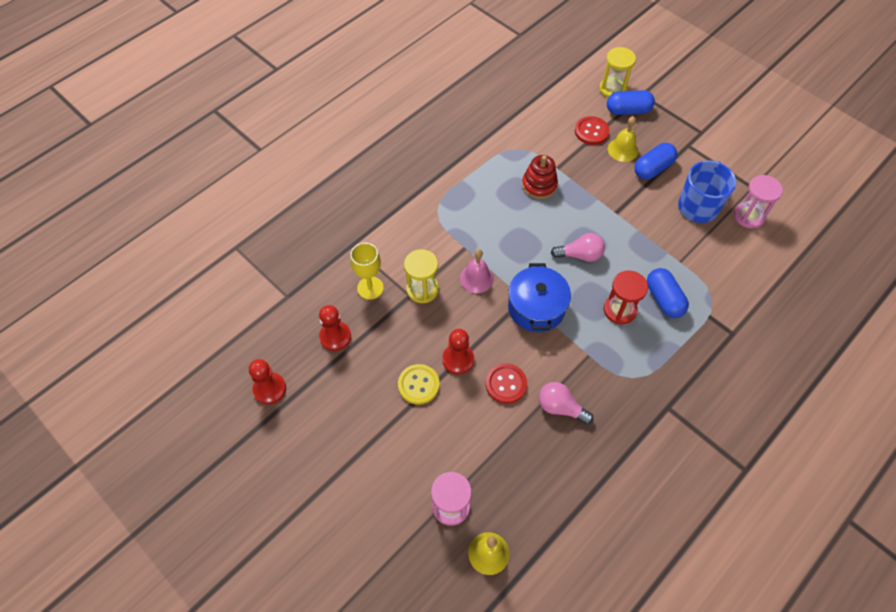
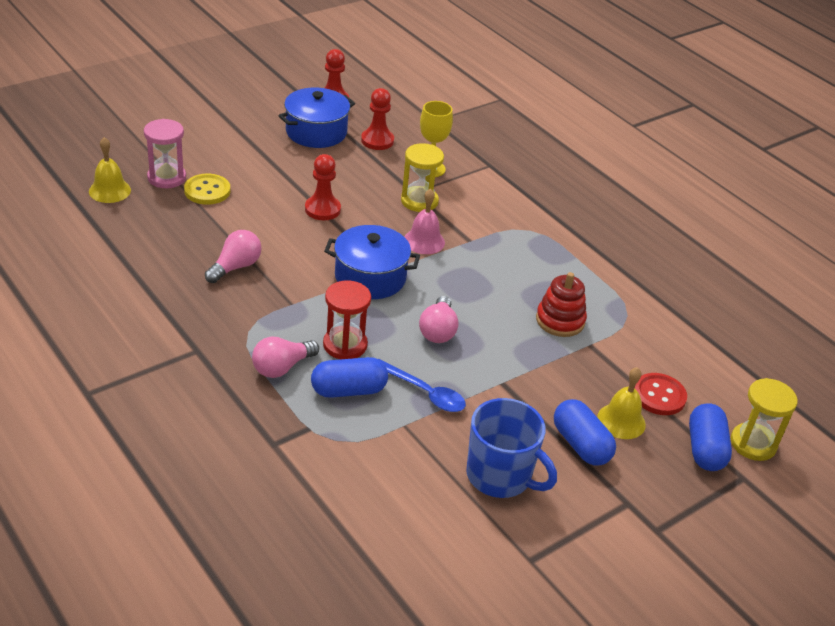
camera: 95 degrees right, 20 degrees down
(333, 392) = (316, 132): none -> blue pot
(418, 385) = (303, 180): yellow button -> yellow button (207, 191)
(506, 384) = (280, 235): red button -> none
(645, 255) = (424, 392): none -> blue spoon
(660, 345) = (282, 367): none -> pink light bulb
(749, 216) = (471, 533): pink hourglass -> none

